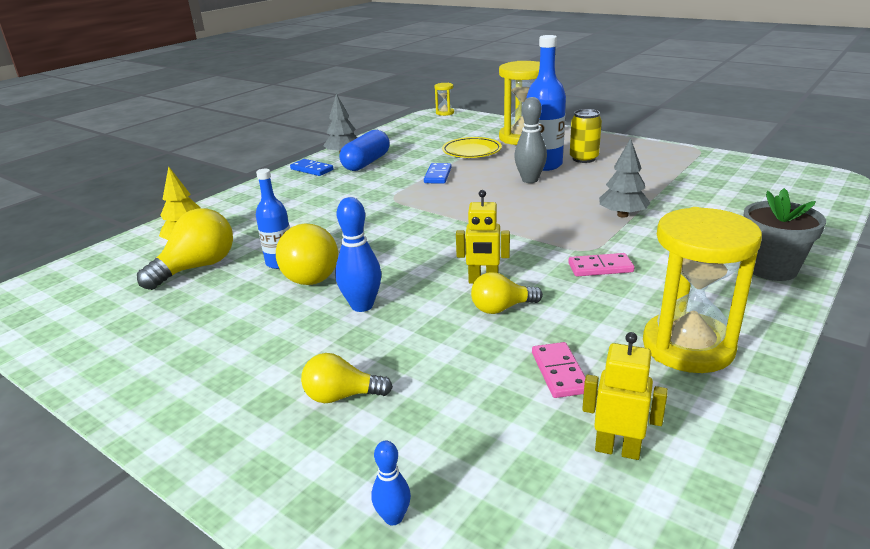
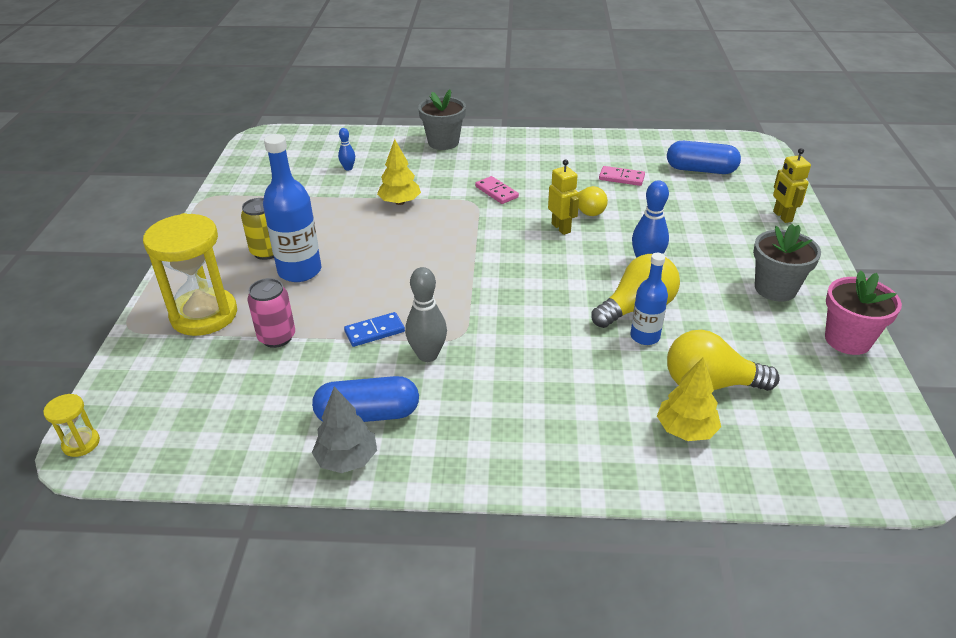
camera: 125 degrees left, 10 degrees up
(94, 366) = (847, 340): none -> pink flower pot
(209, 367) = (775, 289): none -> grey flower pot
(312, 169) = (424, 459): blue domino -> none
(342, 396) = (724, 230): yellow light bulb -> none
(393, 517) = (758, 187): blue bowling pin -> blue bowling pin (348, 168)
(471, 151) = (277, 337): yellow plate -> pink can
(515, 477) = (700, 170): none -> blue capsule
(530, 180) = (350, 266): grey bowling pin -> grey bowling pin (427, 355)
(559, 372) = (621, 178): pink domino -> pink domino turned 60 degrees clockwise
(617, 449) = (654, 154): yellow robot -> yellow robot (782, 216)
(622, 215) = (400, 202): grey tree -> yellow tree
(688, 346) = (557, 152): yellow hourglass -> none

